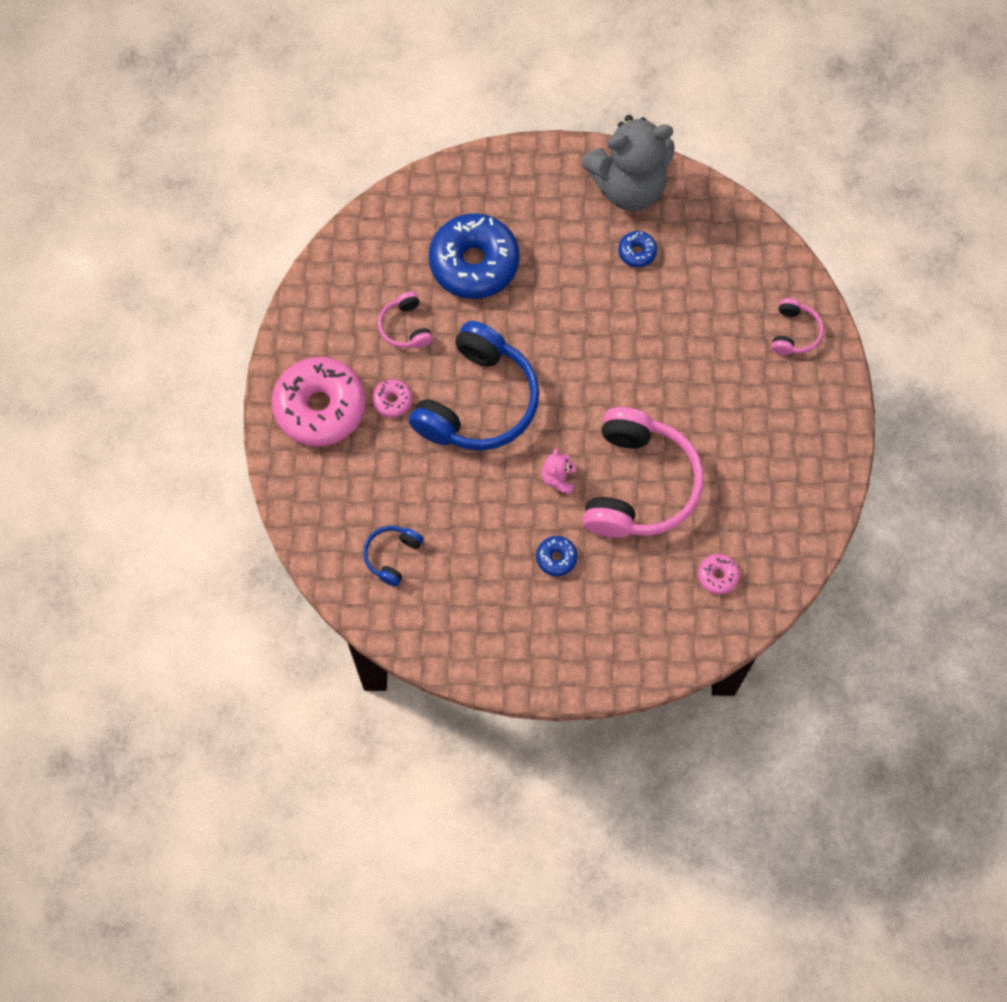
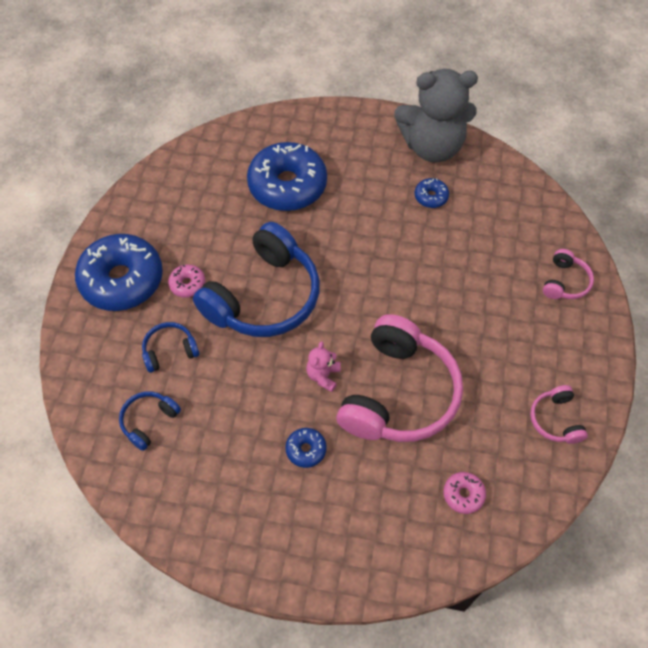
camera: 10 degrees right, 10 degrees down
(320, 407) = (122, 280): pink donut -> blue donut
(393, 478) = (170, 351): none -> blue headphones
(405, 327) = (215, 226): pink headphones -> pink headphones (555, 420)

